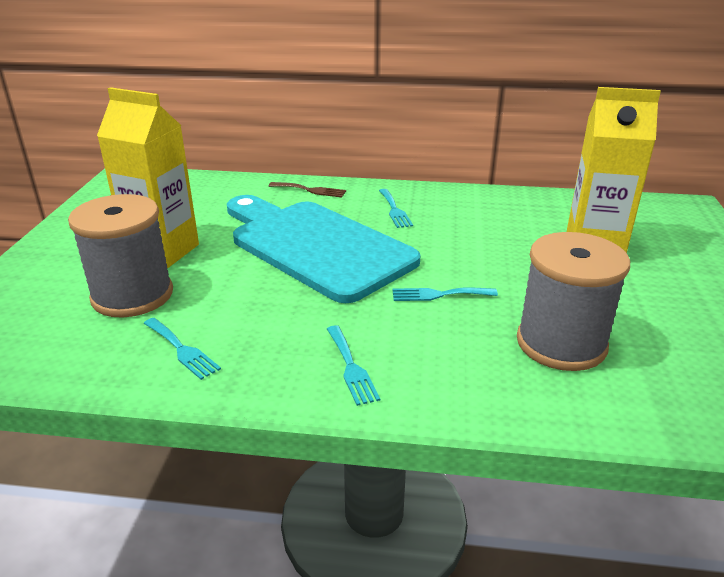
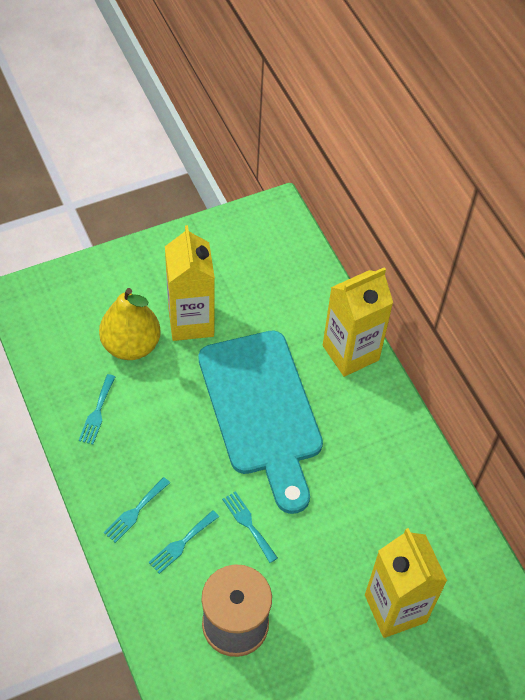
camera: 55 degrees right, 25 degrees up
(132, 295) = (131, 345): grey spool -> yellow pear
(310, 190) = (350, 353): brown fork -> yellow carton
(315, 246) = (262, 410): turquoise cutting board -> turquoise cutting board turned 150 degrees clockwise
(394, 210) = (359, 433): turquoise fork -> turquoise fork (181, 543)

